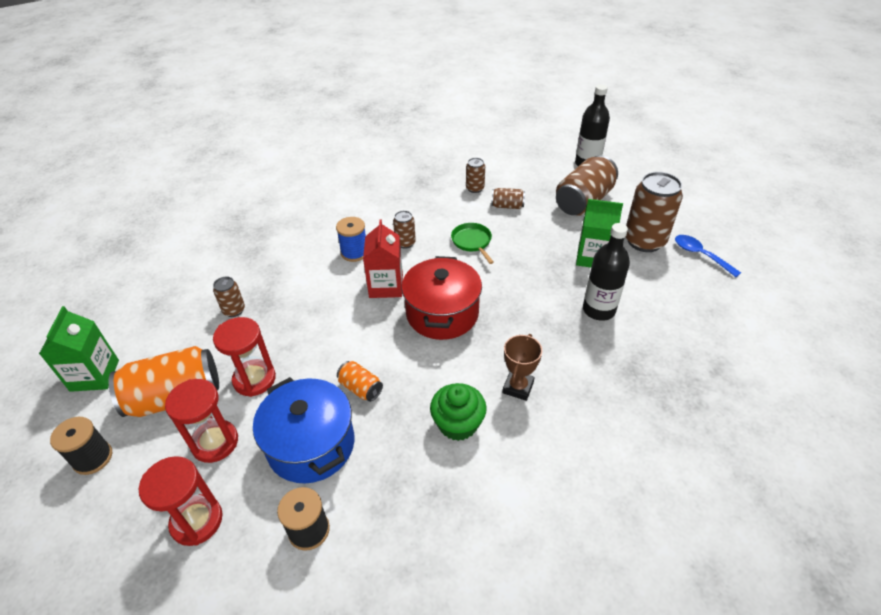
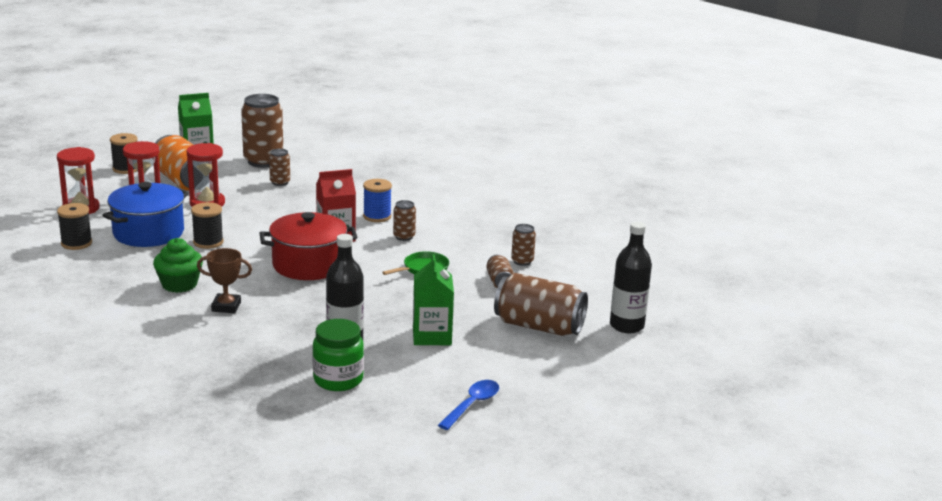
camera: 70 degrees right, 20 degrees down
(360, 388) = (208, 242): orange can -> black spool
(644, 241) = (480, 367): brown can -> brown can (263, 161)
(665, 324) = (338, 380): none -> green jar

